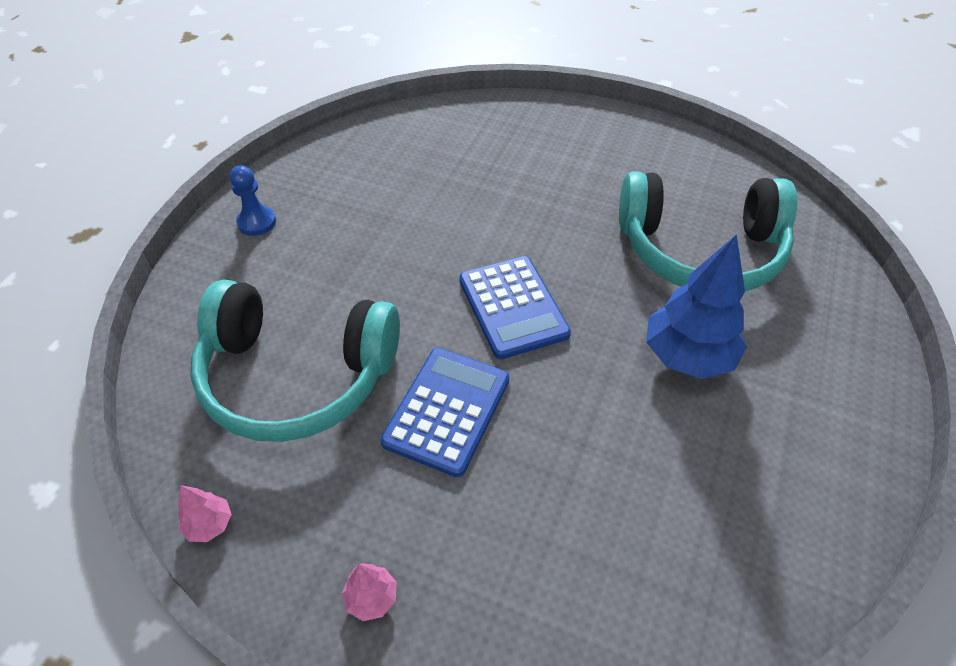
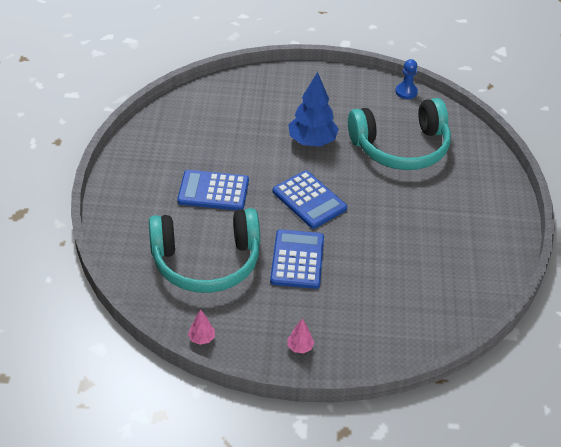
camera: 20 degrees left, 5 degrees down
(257, 222) = (130, 183): blue pawn -> blue pawn (406, 92)
(369, 259) = (213, 191): none -> blue calculator
(687, 356) = (412, 205): blue tree -> blue tree (312, 141)

